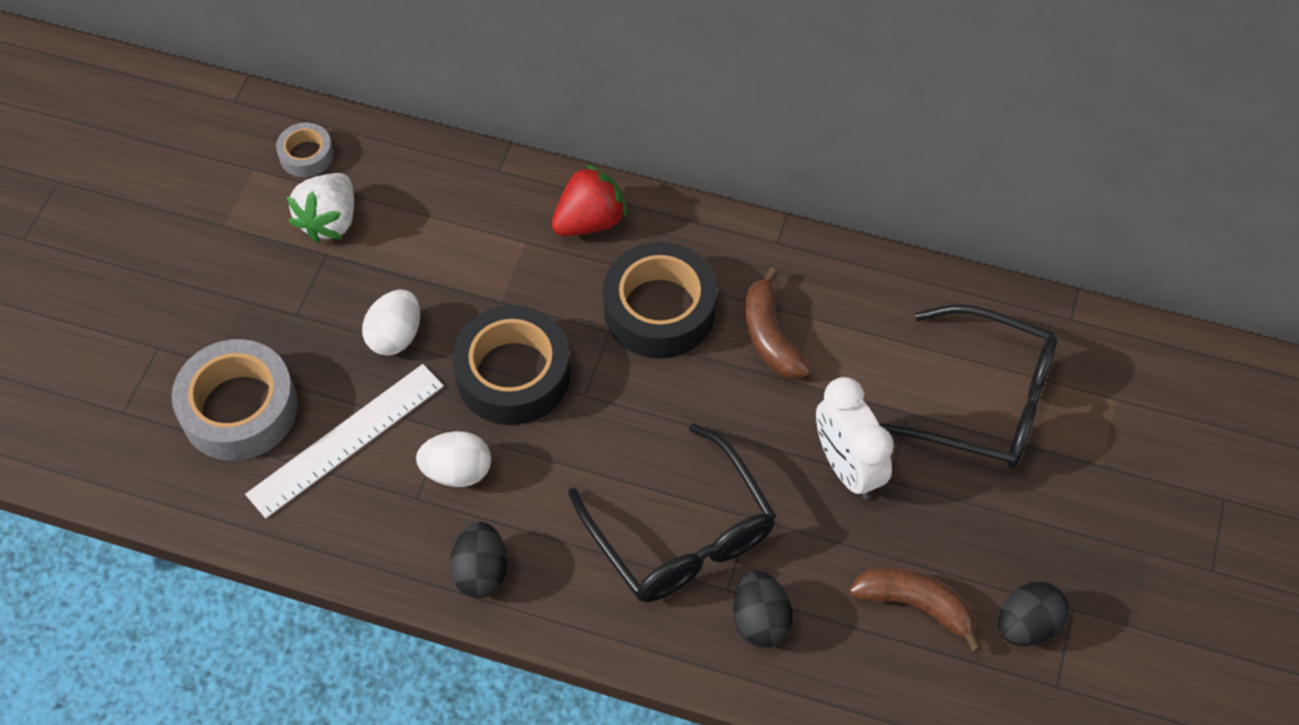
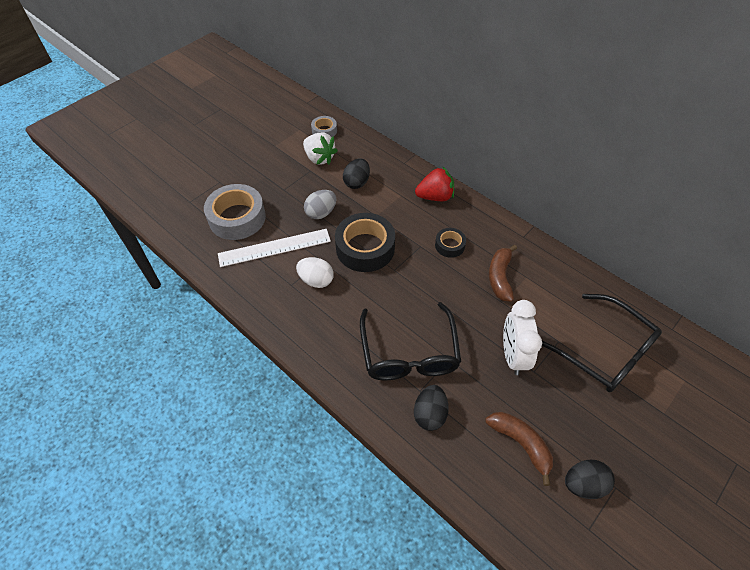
camera: 25 degrees right, 5 degrees down
(330, 221) = (319, 158): white strawberry -> white strawberry turned 90 degrees counterclockwise
(395, 336) = (321, 213): white egg -> grey egg
(481, 571) = (302, 330): black egg -> black egg (357, 182)
(659, 310) = (449, 245): black tape -> black tape, size x0.51

